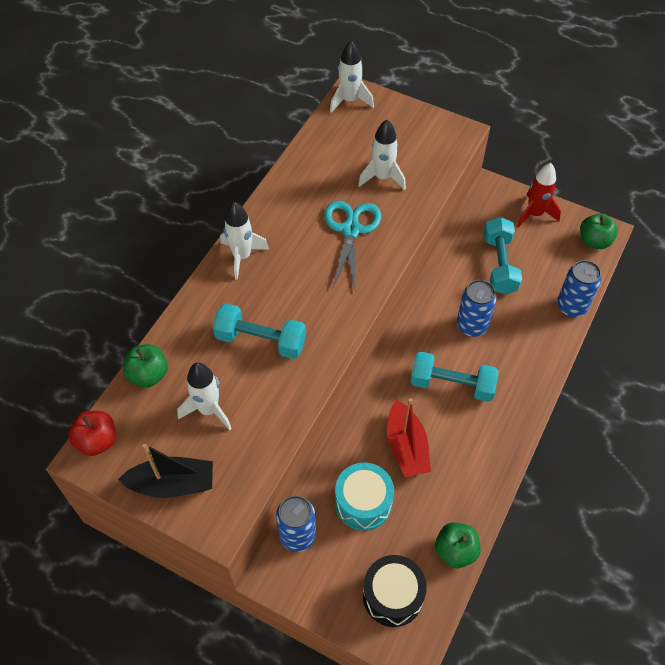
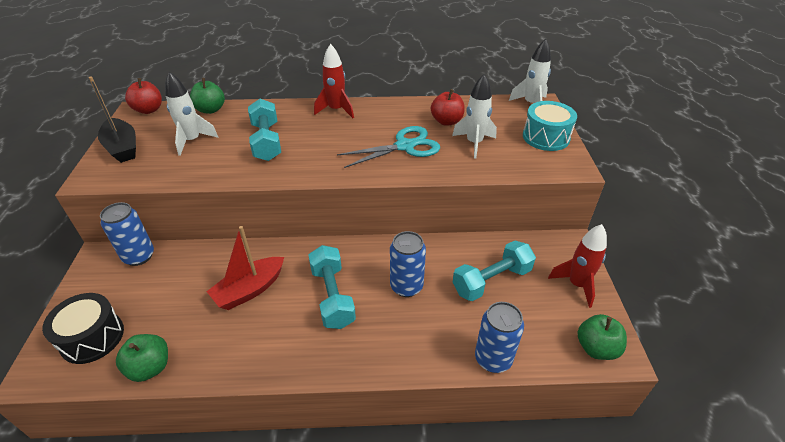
camera: 60 degrees right, 15 degrees down
(242, 256) = (336, 110): white rocket -> red rocket
(332, 178) = (446, 121): none -> red apple
(363, 502) = (182, 283): turquoise drum -> turquoise drum (546, 137)

